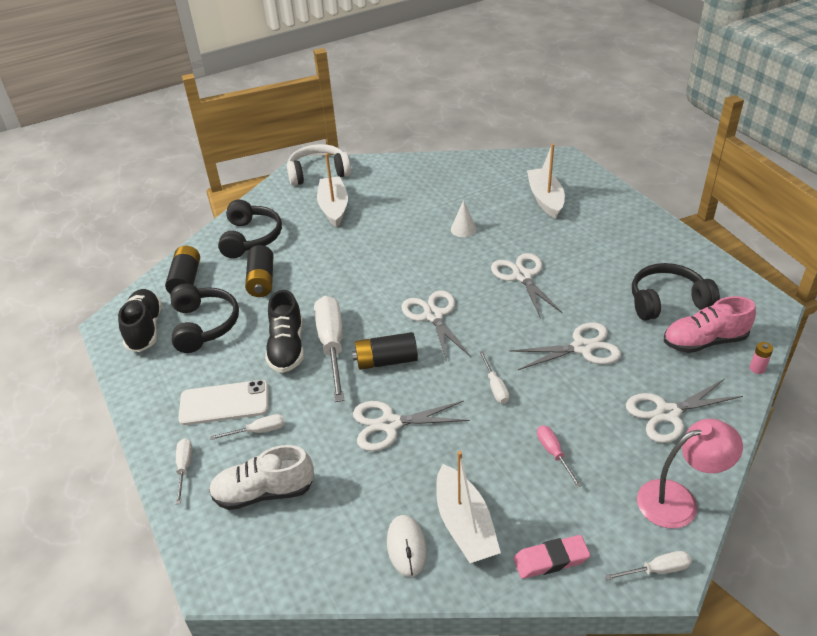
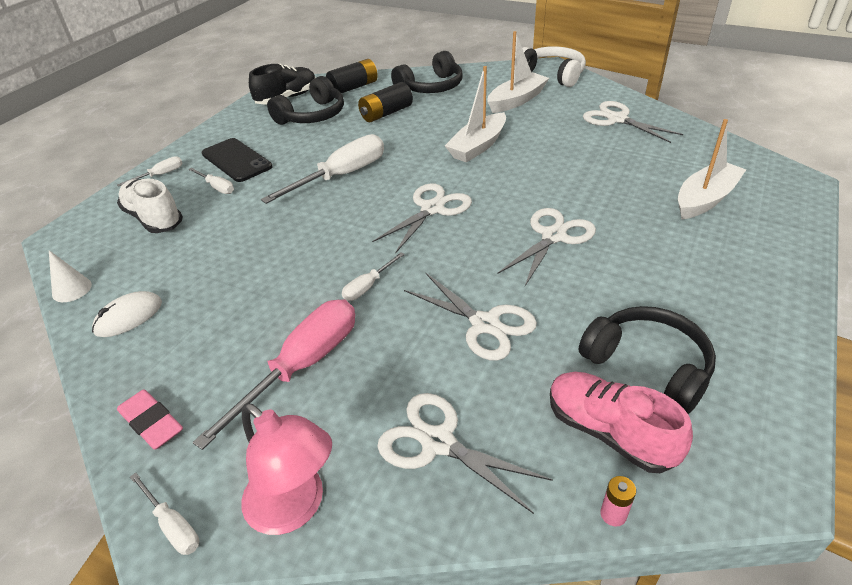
camera: 55 degrees right, 0 degrees up
(224, 403) = (236, 160): white phone -> black phone
(287, 347) = (319, 158): black shoe -> none
(386, 361) = (347, 210): black battery -> none
(390, 424) = (269, 245): white scissors -> white scissors (617, 119)
(463, 229) = (579, 172): white cone -> white cone (72, 289)
(465, 525) = (171, 342): white boat -> white boat (478, 146)
(554, 453) = (302, 366): pink screwdriver -> pink screwdriver, size x2.11

